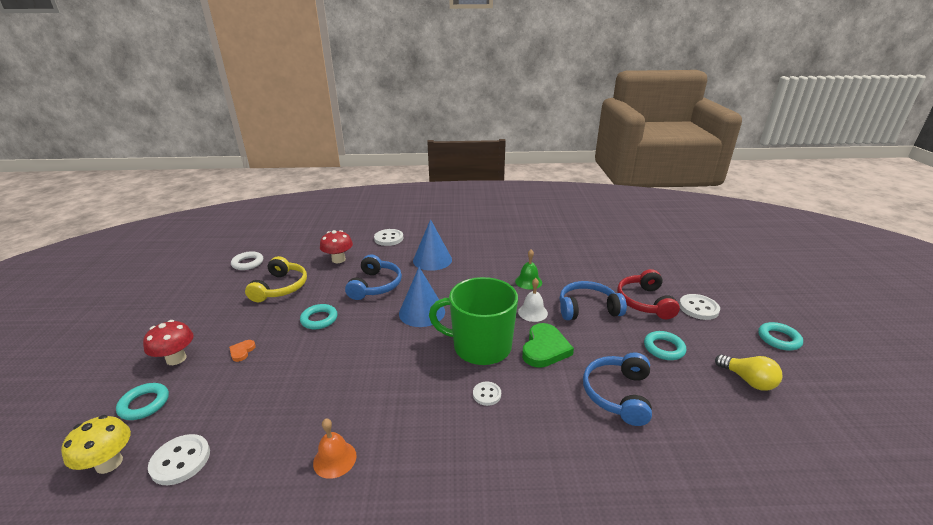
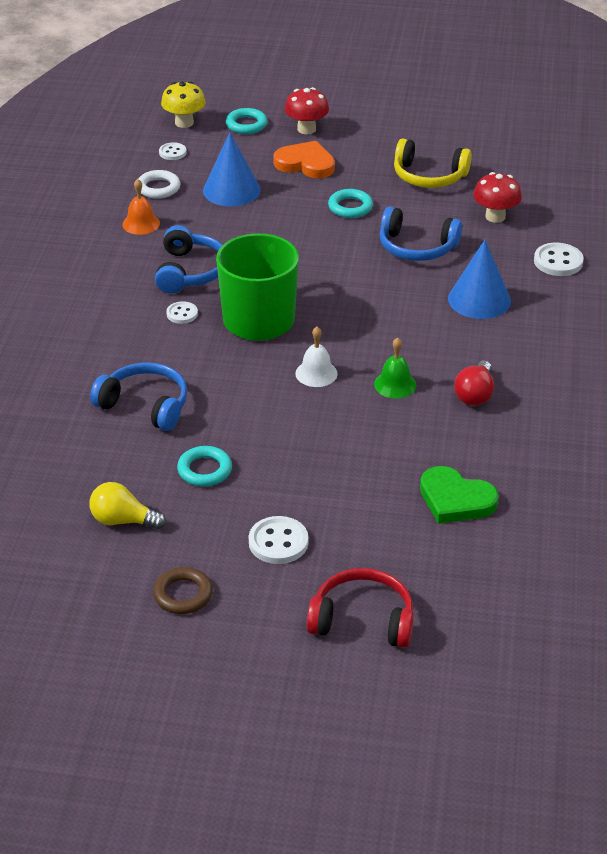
camera: 100 degrees right, 10 degrees up
(180, 460) = (172, 152): white button -> white button, size x0.62
(242, 351) = (305, 164): orange heart -> orange heart, size x2.09
(248, 263) = (498, 147): white ring -> white ring (158, 188)
(422, 312) = (343, 281): blue cone -> blue cone (231, 190)
(524, 256) = (475, 394): none -> red light bulb
(545, 348) = (239, 368): green heart -> green heart (455, 500)
(587, 308) = (310, 426): blue headphones -> blue headphones (190, 271)
(644, 302) = (310, 489): red headphones -> red headphones (363, 620)
(748, 380) = (123, 520): yellow light bulb -> yellow light bulb turned 45 degrees clockwise
(778, 339) = (183, 594): turquoise ring -> brown ring

